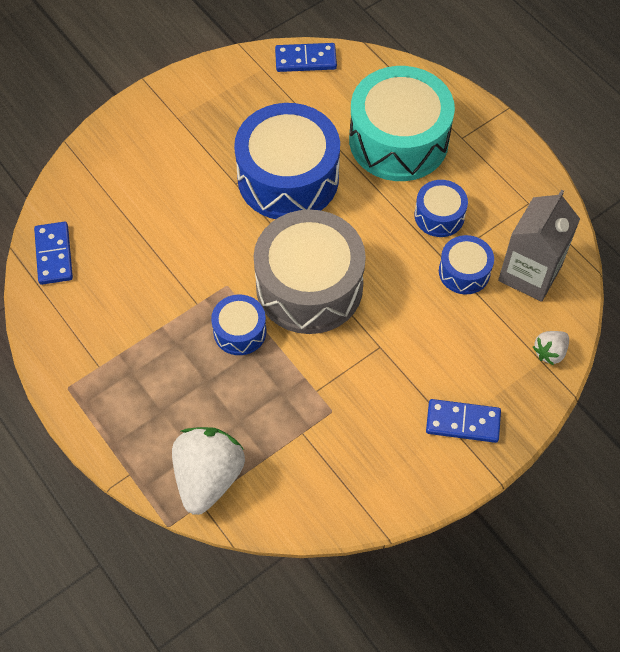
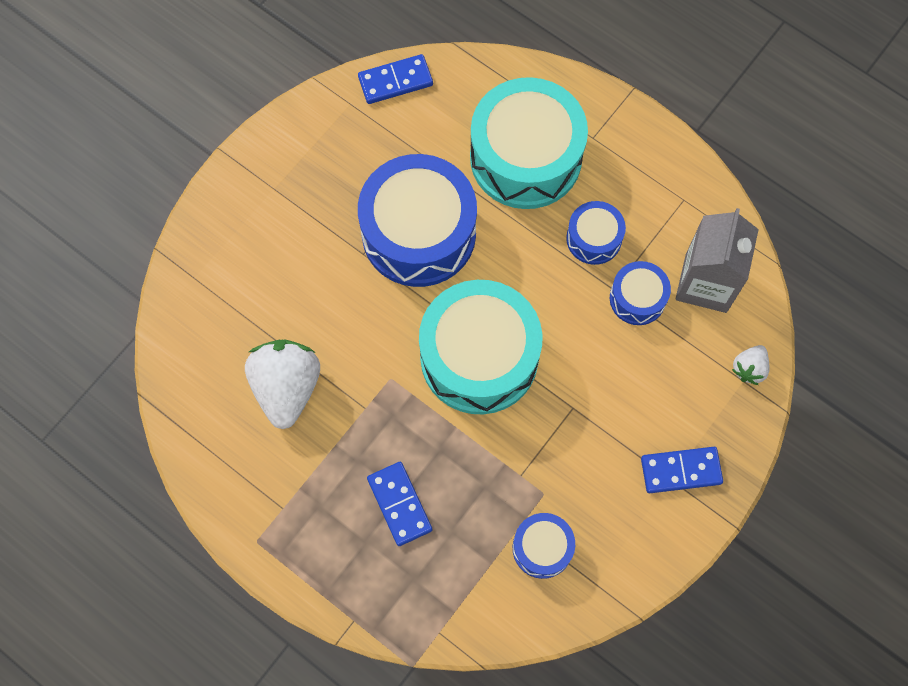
camera: 15 degrees left, 10 degrees up
(54, 255) = (190, 390): blue domino -> blue domino (399, 504)
(208, 477) = (437, 602): white strawberry -> white strawberry (287, 388)
(240, 331) = (420, 428): blue drum -> blue drum (542, 548)
(309, 286) = (479, 357): grey drum -> turquoise drum

